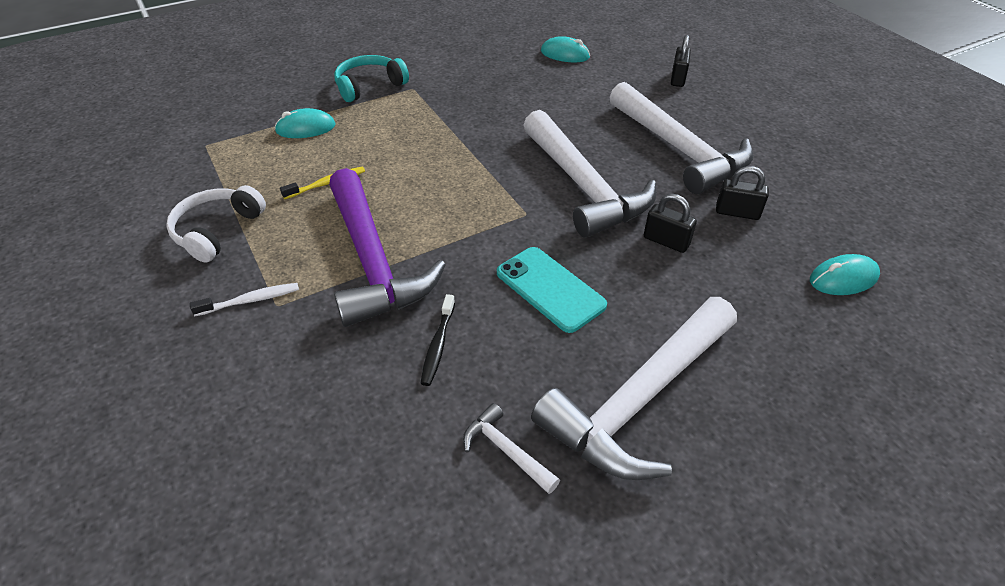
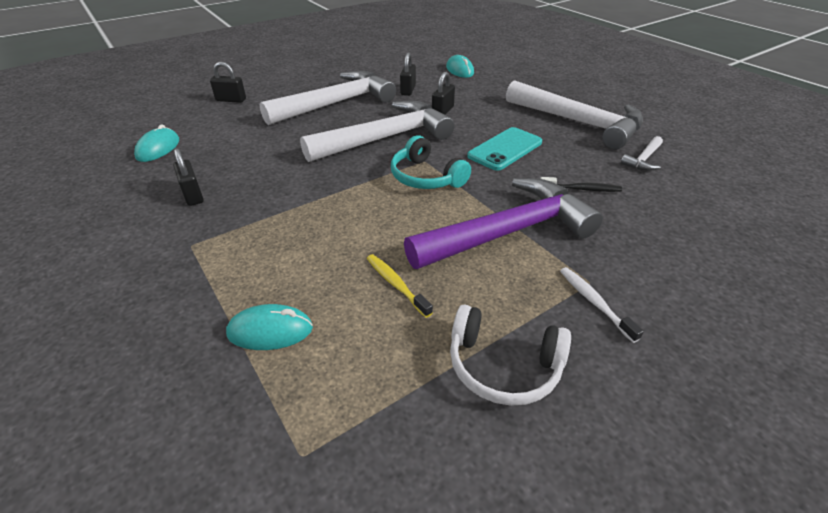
camera: 95 degrees left, 5 degrees down
(306, 128) = (270, 331): turquoise mouse -> turquoise mouse turned 75 degrees counterclockwise
(369, 86) = (168, 285): turquoise headphones -> turquoise headphones (426, 177)
(482, 80) = (193, 195): none -> black padlock

